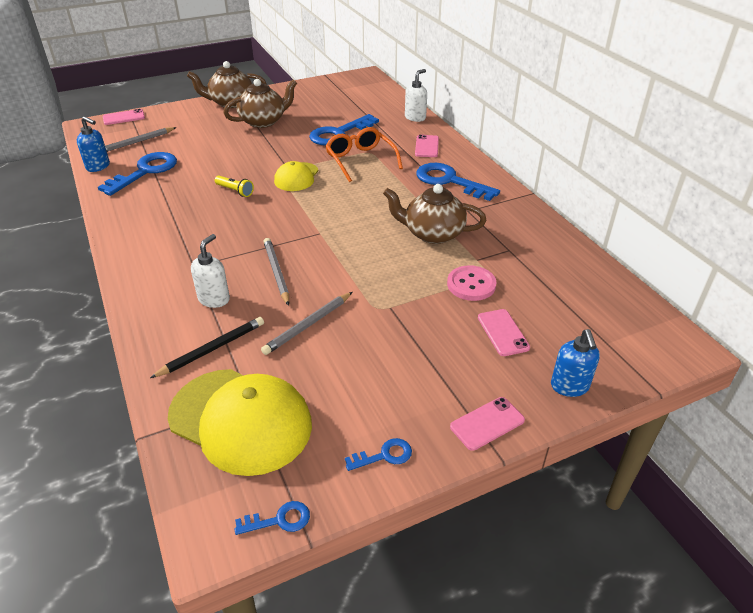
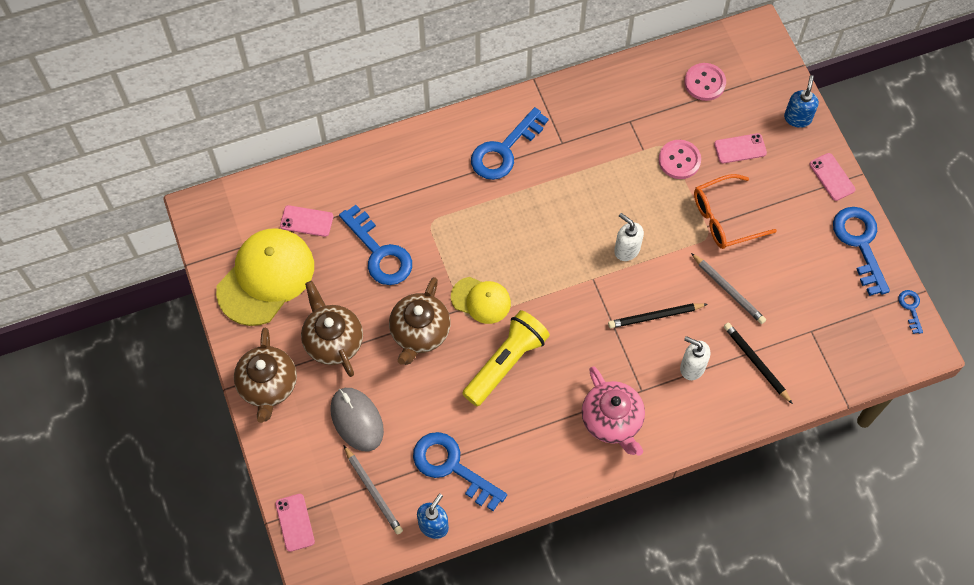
camera: 85 degrees left, 25 degrees up
(165, 249) = (612, 421): none -> pink teapot
(196, 133) = (357, 420): none -> grey mouse
(235, 191) = (506, 363): yellow flashlight -> yellow flashlight, size x2.12
(241, 420) = (830, 336): yellow cap -> yellow cap (266, 277)
(276, 272) = (655, 316): grey pencil -> black pencil
(360, 160) = (449, 233): orange glasses -> orange glasses (724, 218)
(384, 455) = (860, 244): blue key -> blue key, size x2.11
(415, 118) = (347, 164): white soap dispenser -> white soap dispenser (626, 249)
(427, 146) = (424, 161): pink phone -> pink phone (306, 221)
(432, 233) = (600, 179): brown teapot -> brown teapot (419, 332)
(569, 386) = (797, 118): blue soap dispenser -> blue soap dispenser turned 75 degrees counterclockwise
(584, 302) = (704, 83): none -> pink button

